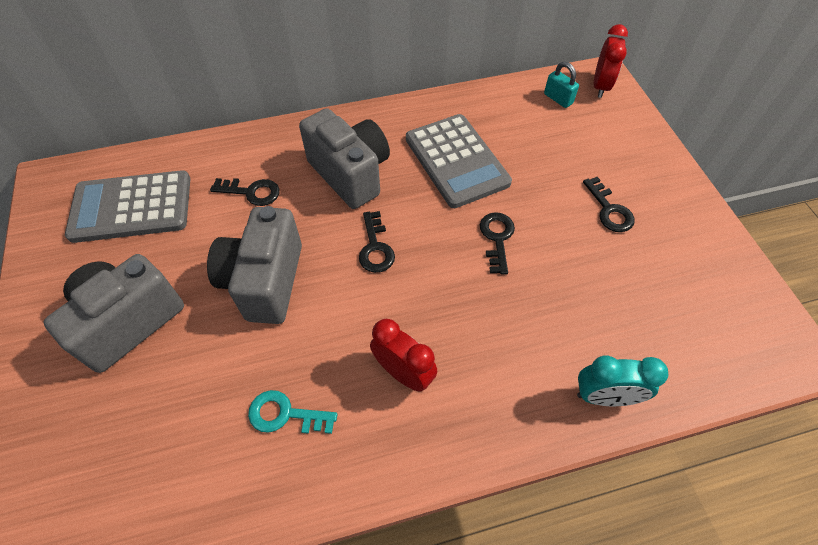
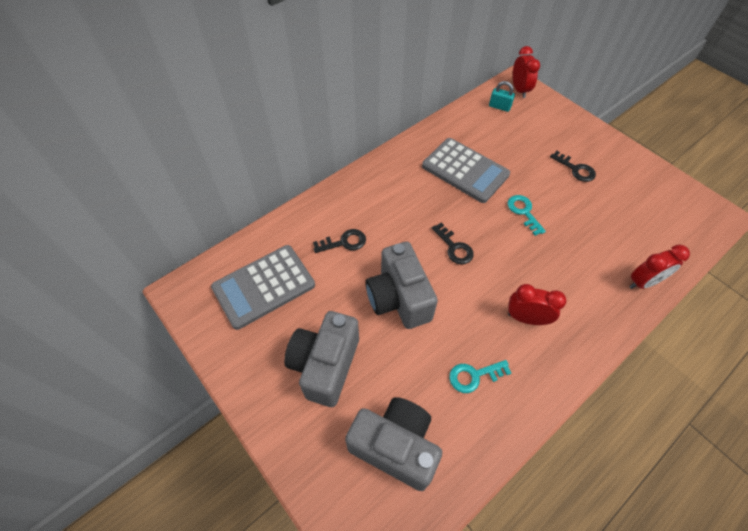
camera: 25 degrees left, 0 degrees up
(350, 174) = (403, 204): grey camera -> grey camera (395, 446)
(497, 238) = (523, 212): black key -> turquoise key
(604, 397) = (643, 282): turquoise clock -> red clock

